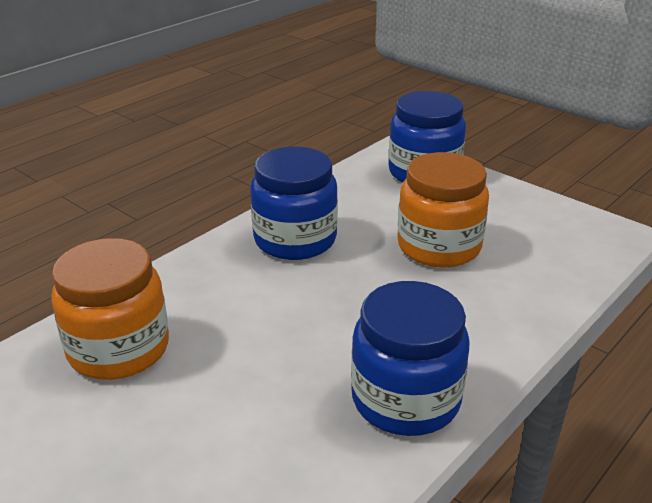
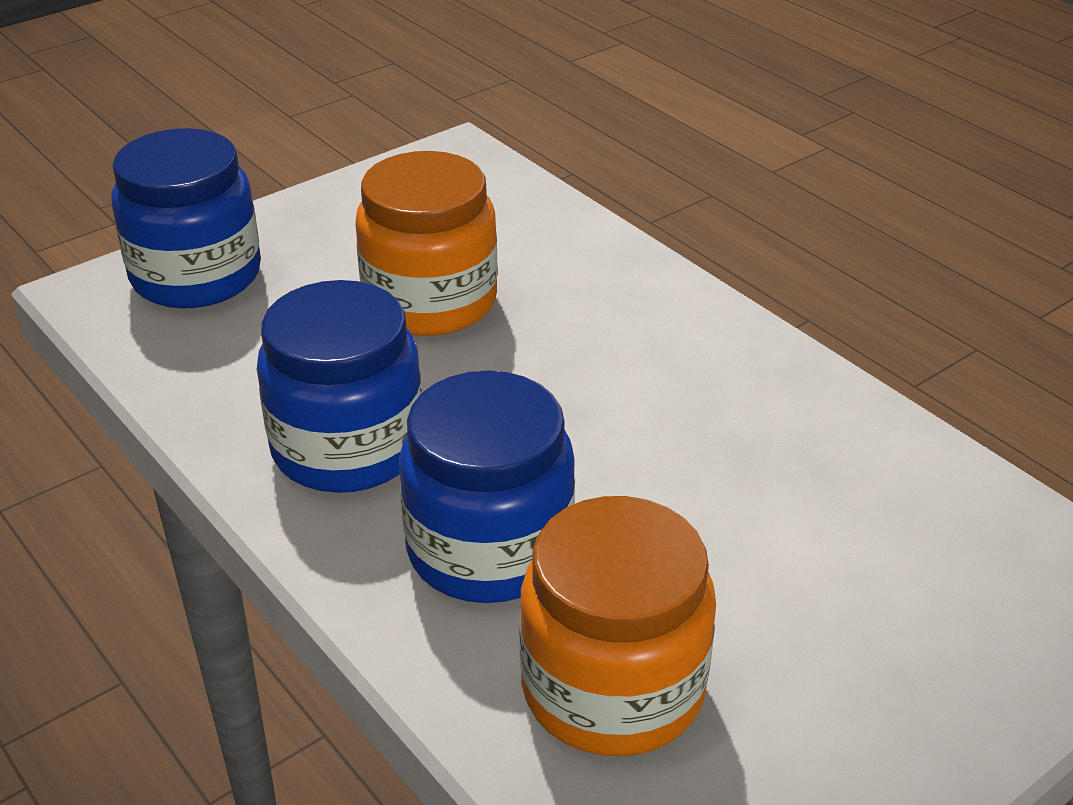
camera: 80 degrees left, 5 degrees up
(405, 399) = (765, 388): blue jar -> blue jar (489, 549)

